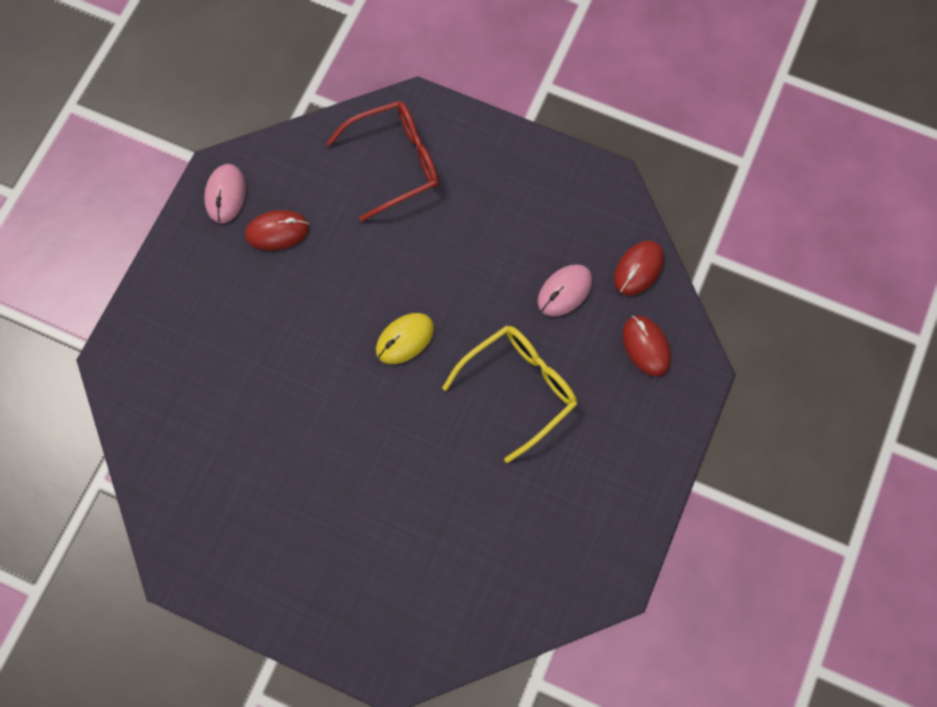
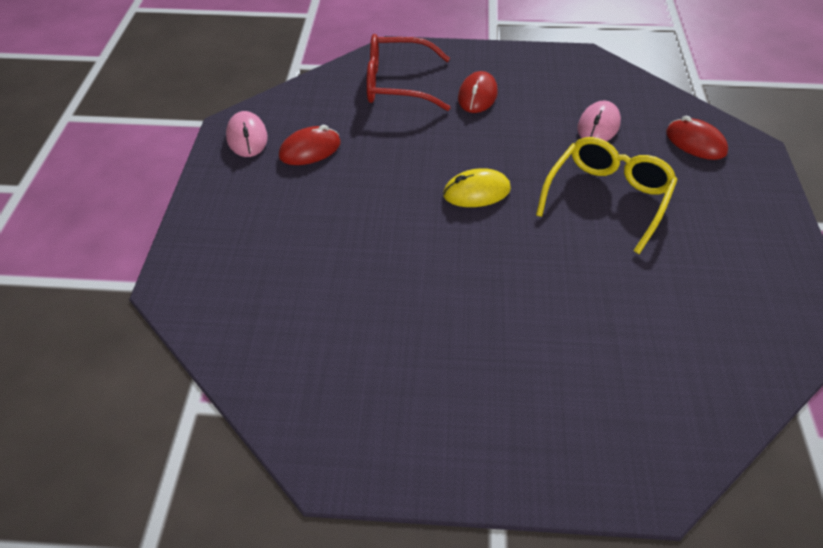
camera: 20 degrees left, 25 degrees down
(396, 162) = (396, 84): red glasses -> red glasses turned 135 degrees counterclockwise
(405, 339) = (476, 192): yellow mouse -> yellow mouse turned 45 degrees clockwise
(638, 269) = (648, 99): red mouse -> red mouse (477, 96)

